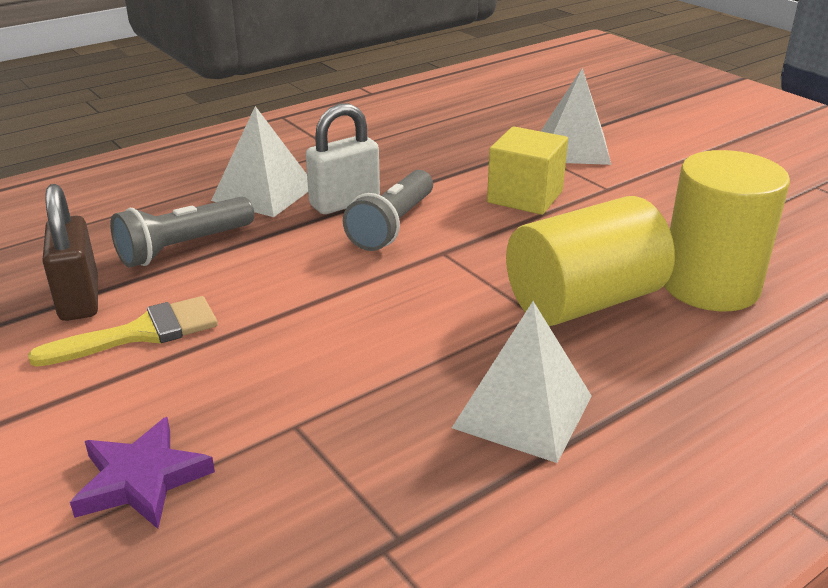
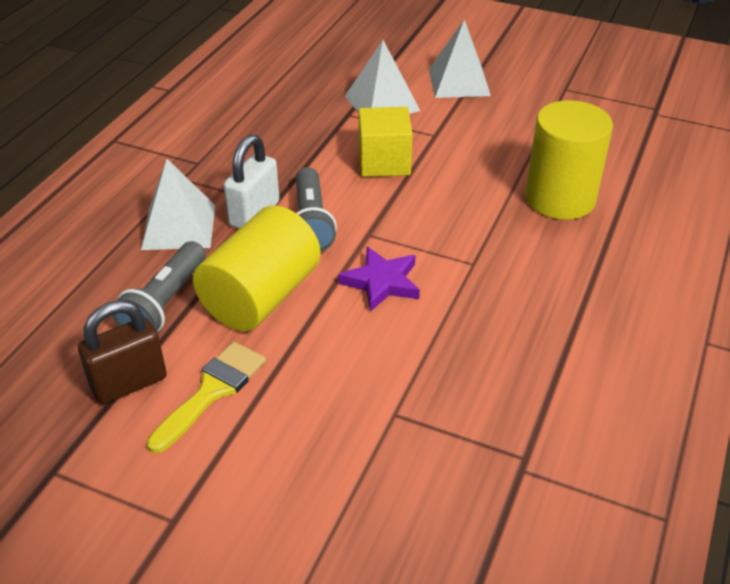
camera: 30 degrees left, 10 degrees up
(79, 299) = (129, 383): brown padlock -> brown padlock turned 75 degrees counterclockwise
(142, 479) = (332, 497): purple star -> purple star (381, 282)
(523, 411) = (524, 340): white pyramid -> white pyramid (459, 82)
(583, 301) = (494, 241): yellow cylinder -> yellow cylinder (261, 296)

